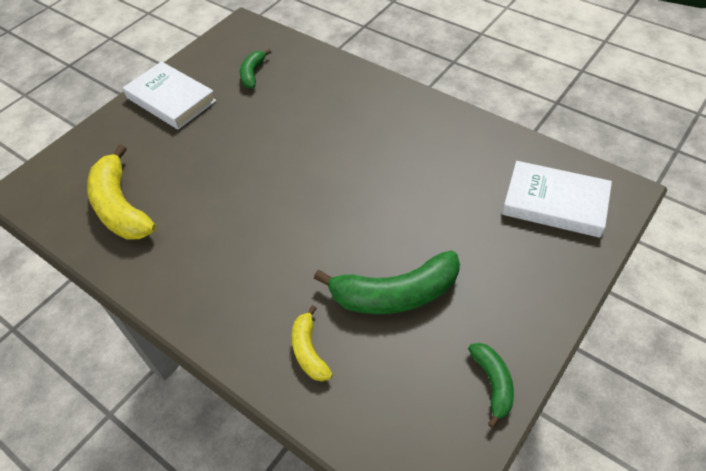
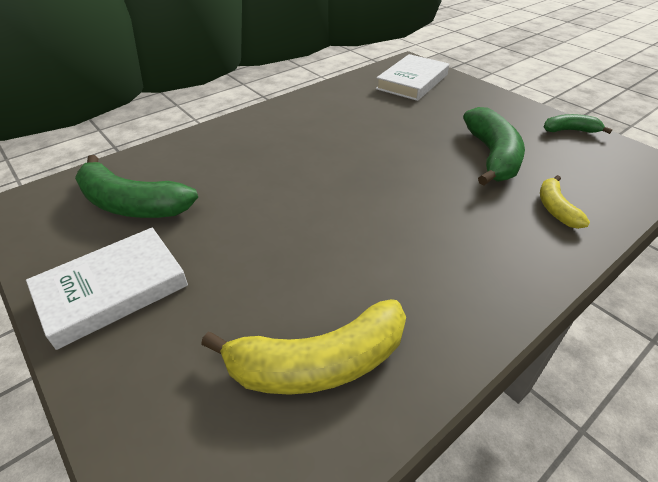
camera: 80 degrees left, 10 degrees down
(253, 74) = (132, 204): green banana -> green banana, size x1.86
(309, 351) = (556, 209): yellow banana -> yellow banana turned 90 degrees clockwise

